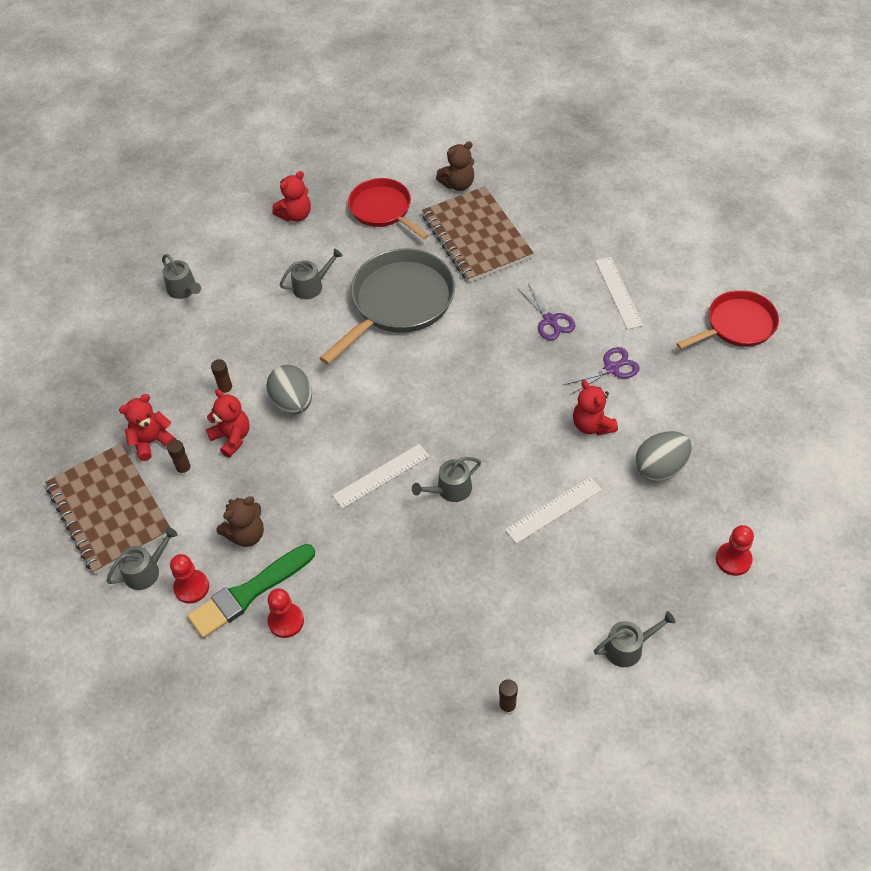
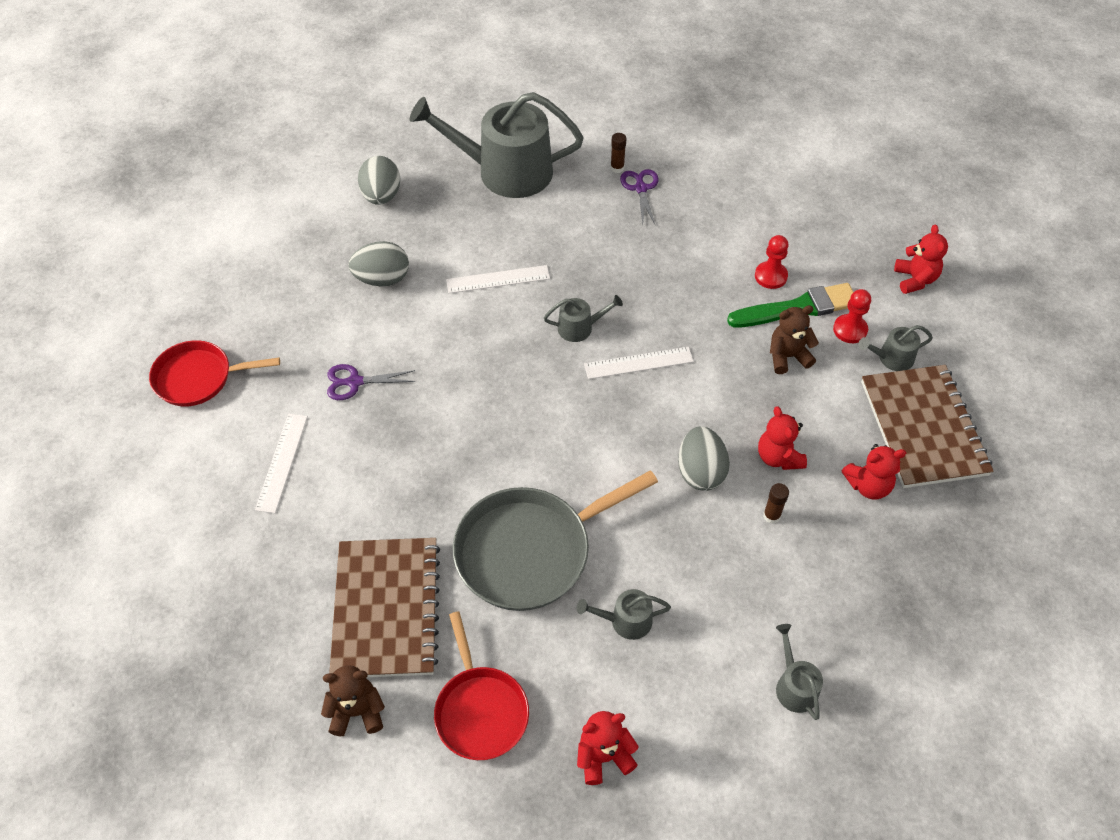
camera: 160 degrees left, 0 degrees up
(184, 469) = (837, 441): brown glue stick -> none
(550, 320) = (377, 458): purple scissors -> purple scissors (641, 188)
(592, 425) = (414, 336): red teddy bear -> red teddy bear (915, 279)
(628, 647) = (505, 171): grey watering can -> grey watering can, size x2.36
(733, 559) = (381, 196): red pawn -> grey egg

